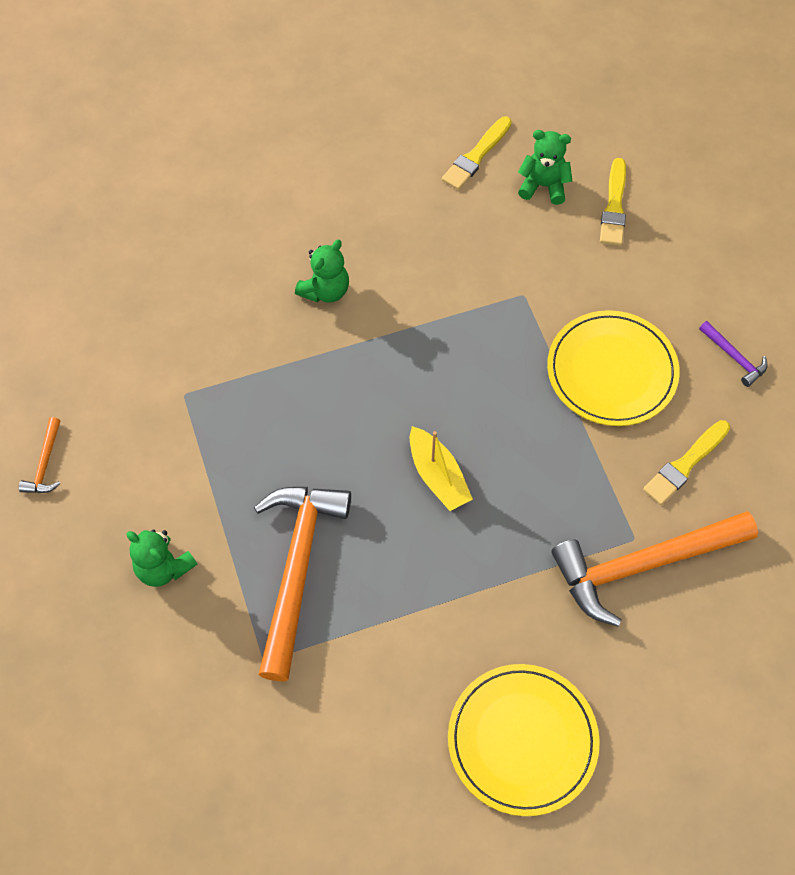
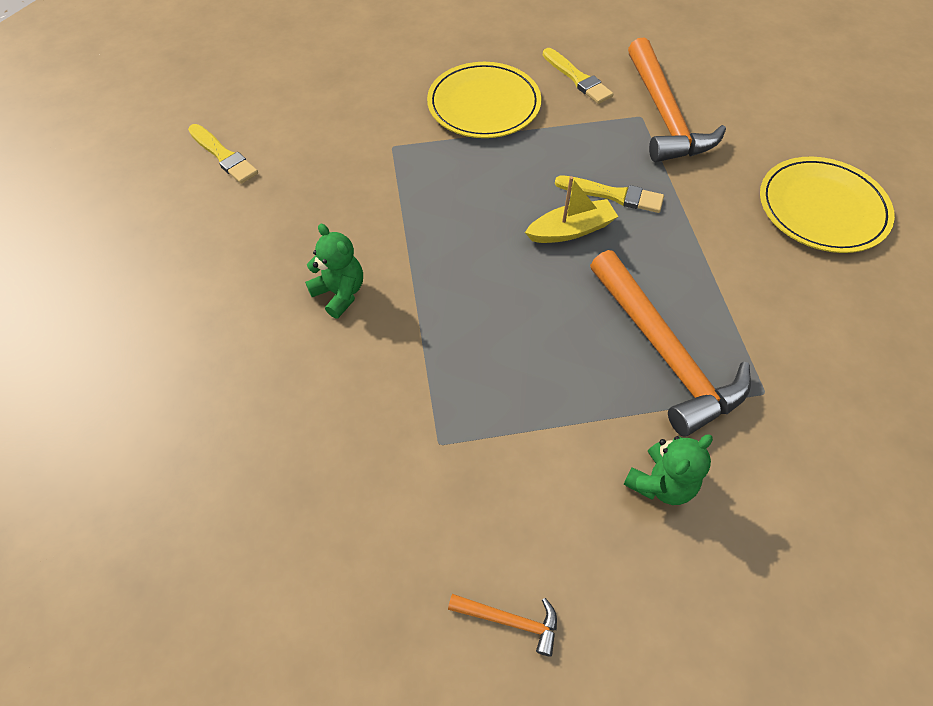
camera: 80 degrees left, 5 degrees down
(297, 569) = (664, 353): orange hammer -> orange hammer turned 135 degrees counterclockwise
(543, 186) = (279, 116): green teddy bear -> none
(614, 206) = (319, 77): yellow brush -> yellow brush (612, 195)
(734, 357) = (486, 38): purple hammer -> none

